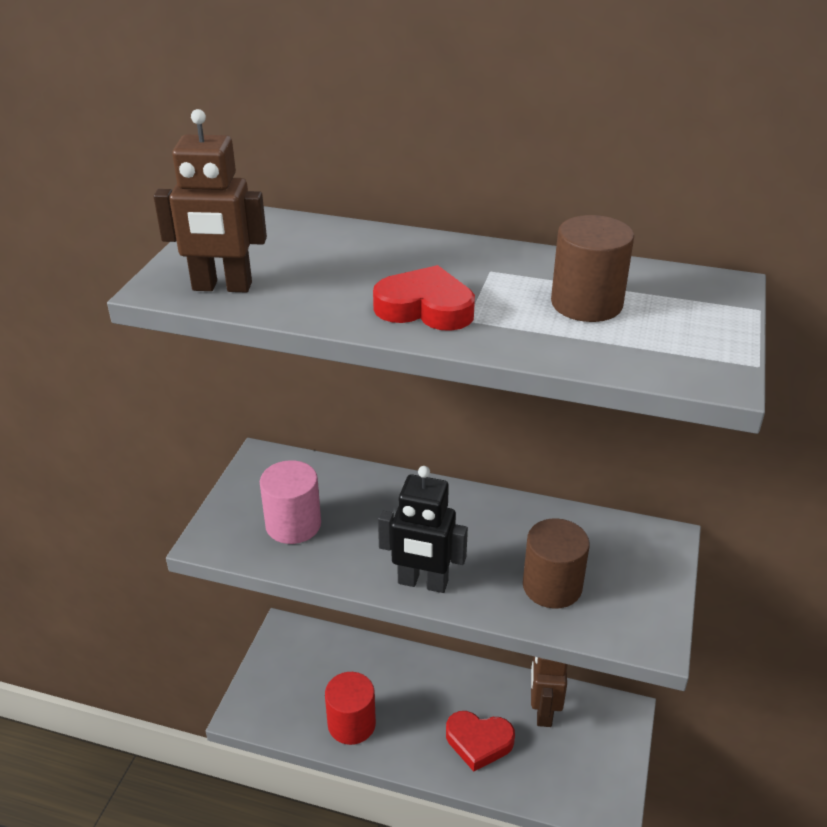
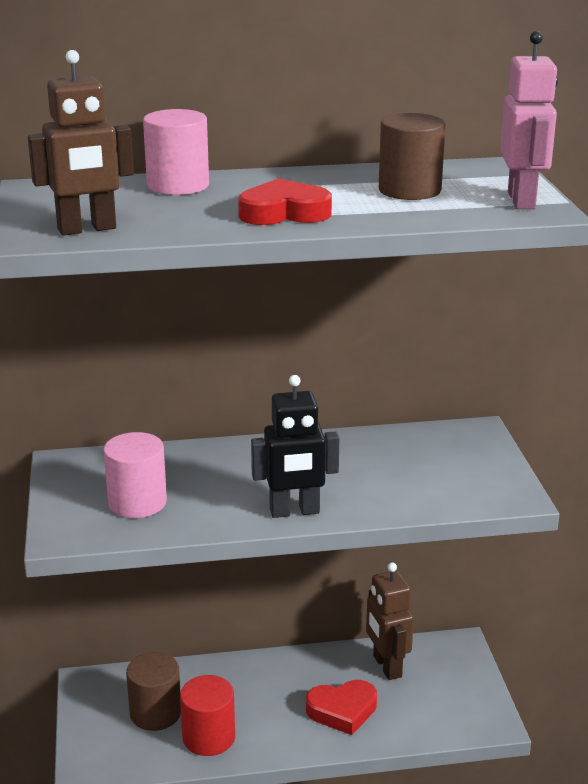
camera: 25 degrees left, 10 degrees down
(359, 243) = (178, 185): none -> pink cylinder
(552, 586) = (409, 484): brown cylinder -> brown cylinder (155, 713)
(702, 351) = (522, 201): none -> pink robot

